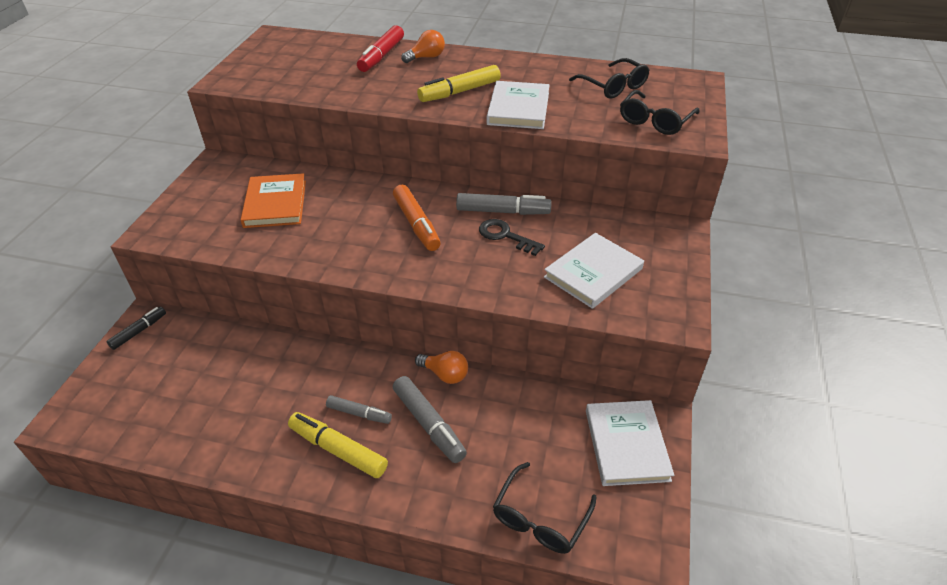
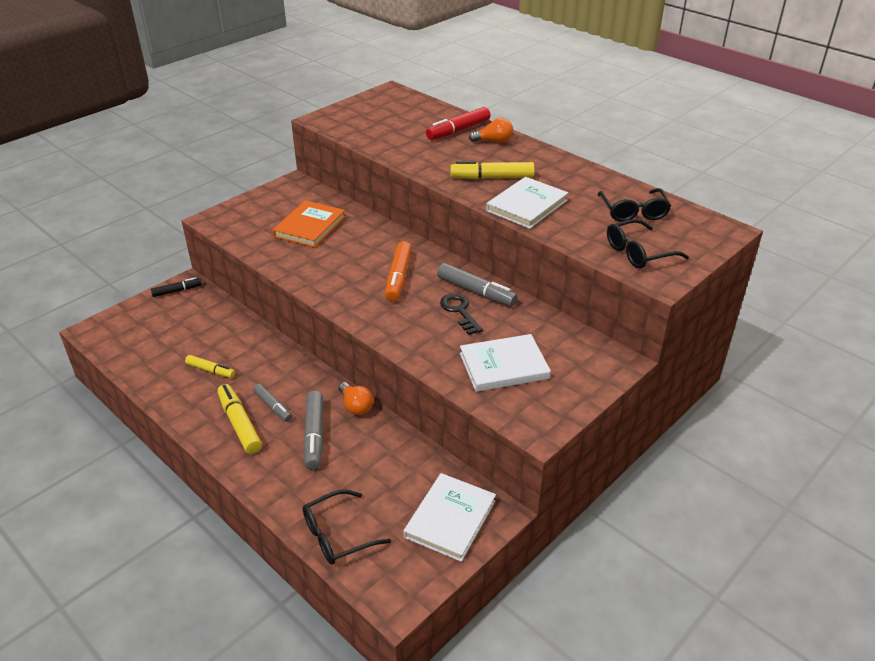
camera: 30 degrees right, 5 degrees down
(255, 405) = (211, 370): none -> yellow marker

